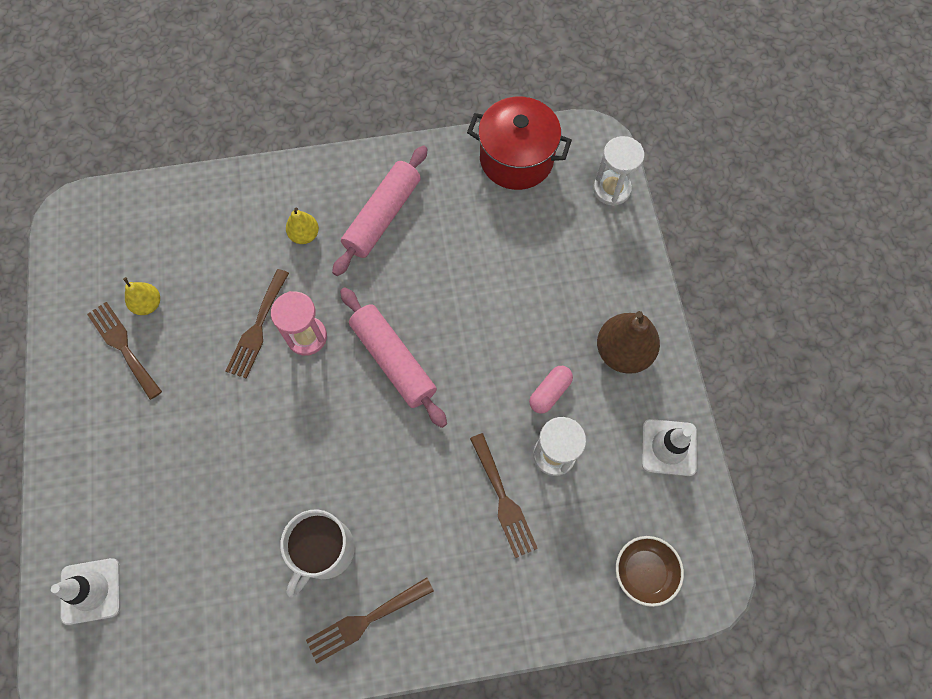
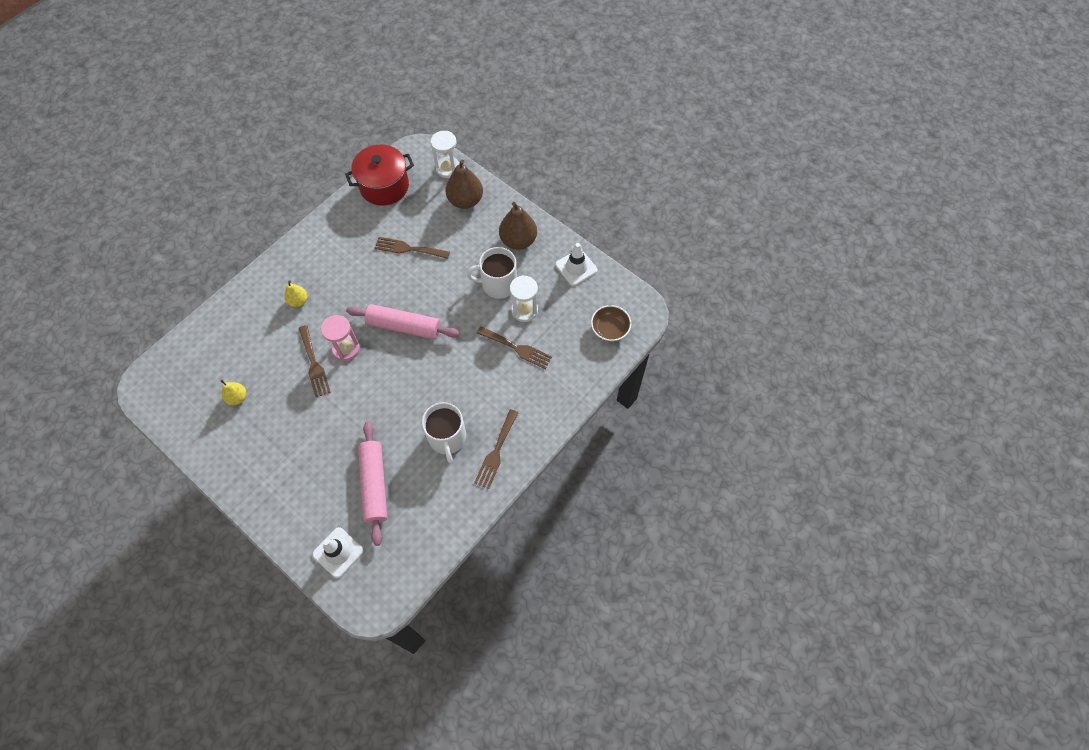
camera: 40 degrees left, 5 degrees down
(123, 346) = (242, 428): brown fork -> brown fork (408, 248)
(383, 216) = (335, 262): pink rolling pin -> pink rolling pin (375, 485)
(549, 392) = (498, 284): pink capsule -> white mug
(599, 248) = (465, 200): none -> brown pear

